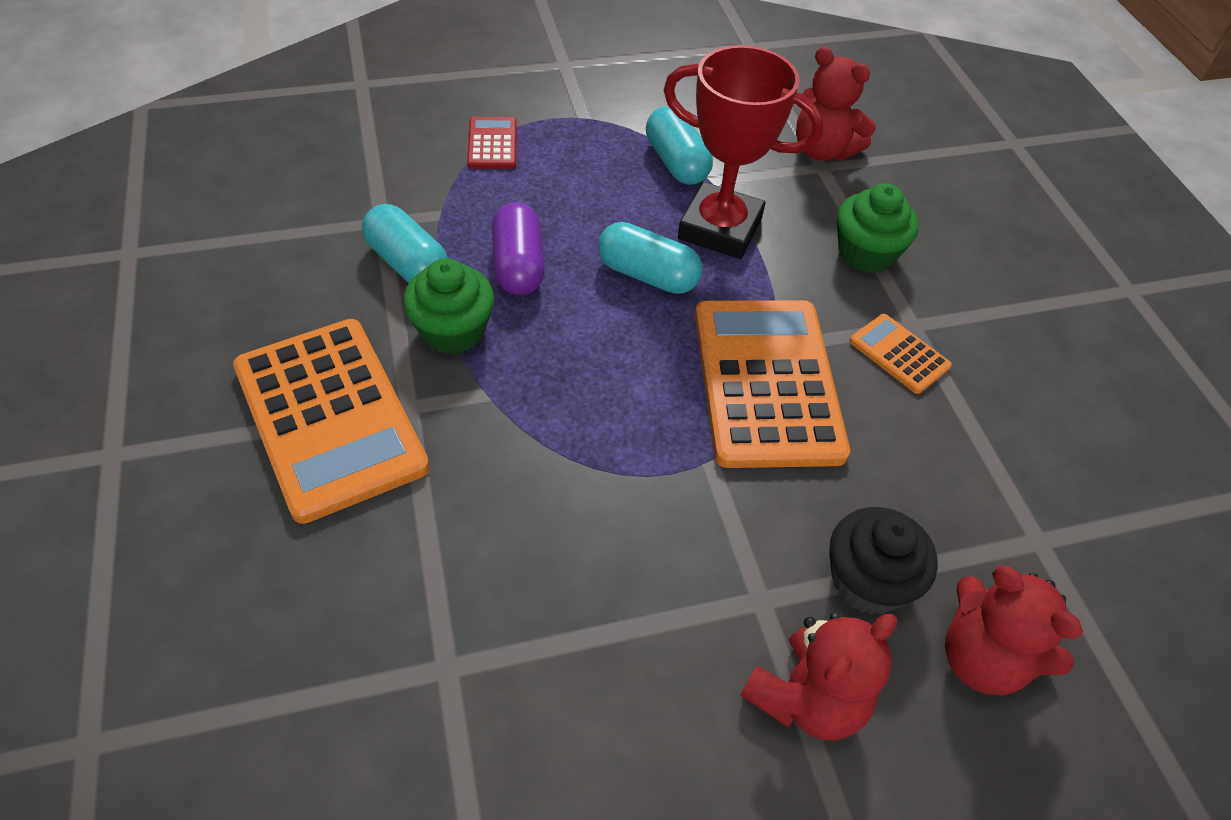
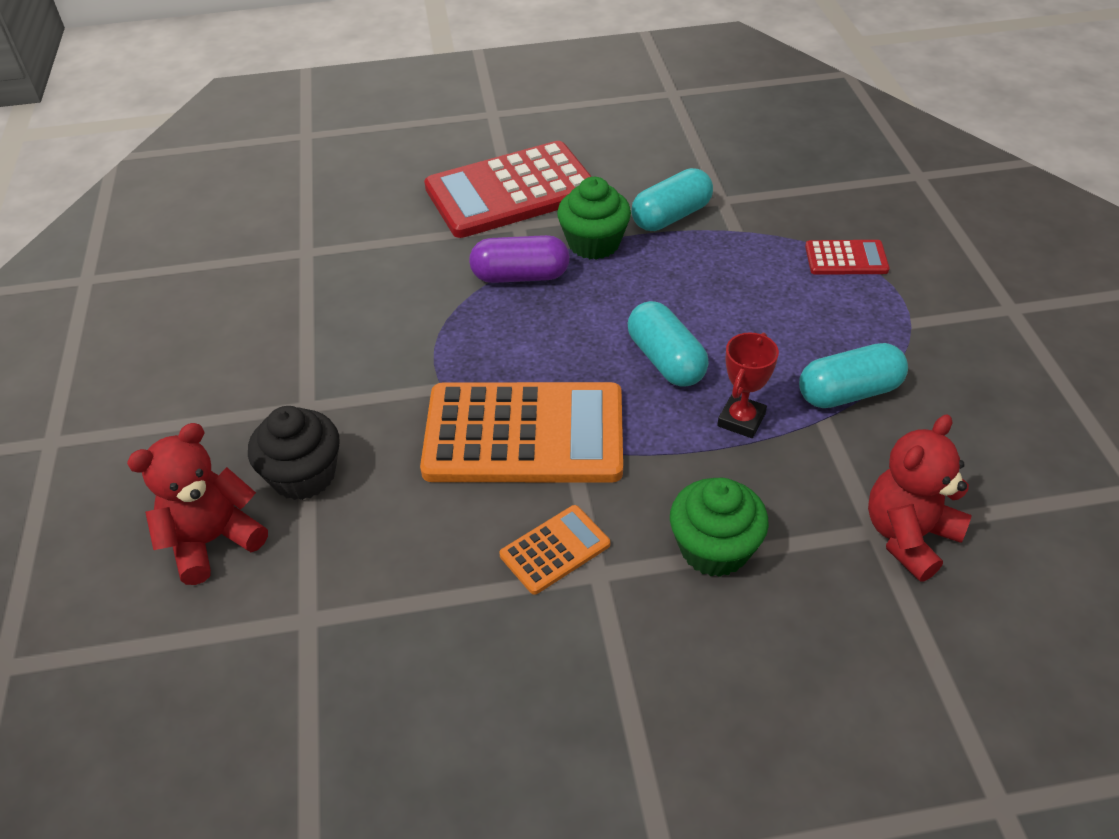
camera: 100 degrees right, 5 degrees down
(330, 417) = (511, 191): orange calculator -> red calculator
(518, 265) = (673, 277): purple capsule -> purple capsule (520, 276)
(647, 275) = (666, 360): turquoise capsule -> turquoise capsule turned 60 degrees counterclockwise
(720, 228) = (741, 420): red trophy -> red trophy, size x0.51
(807, 698) = (222, 422): red teddy bear -> none

